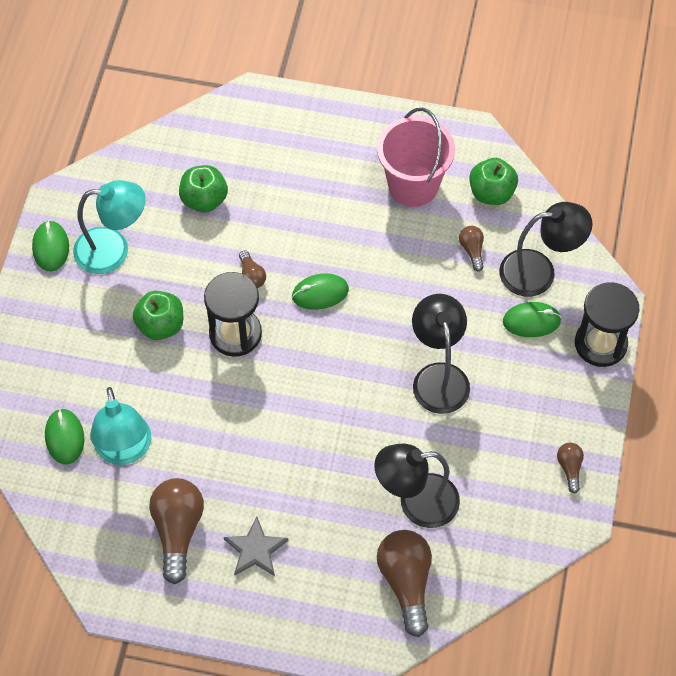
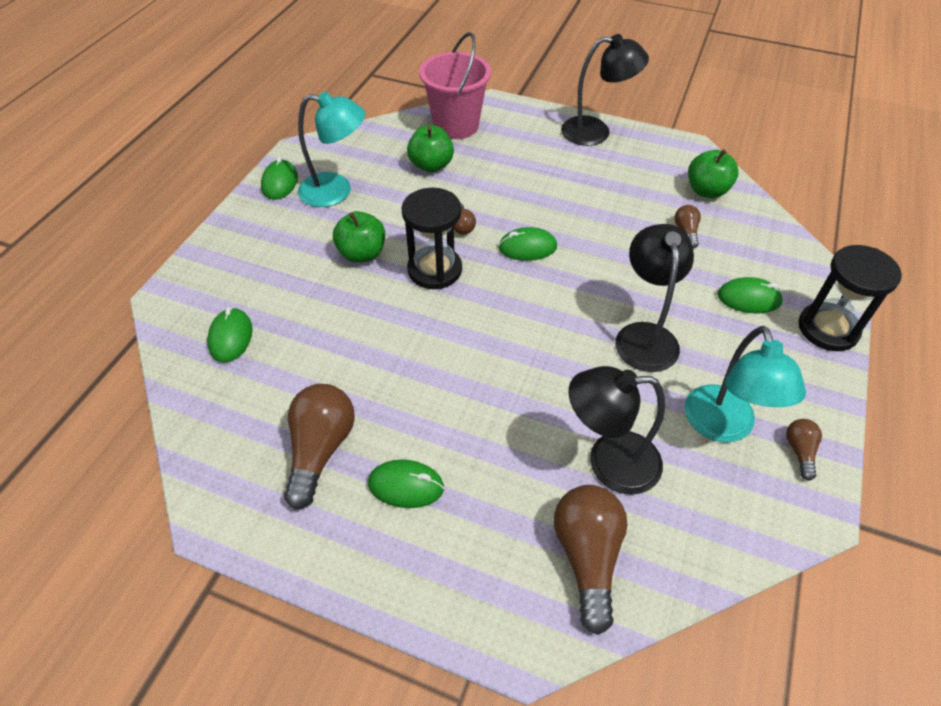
camera: 10 degrees right, 10 degrees down
(124, 451) = (289, 359): turquoise lamp -> turquoise lamp (723, 427)
(255, 550) = (406, 486): grey star -> green mouse
(413, 185) = (630, 177): pink bucket -> pink bucket (456, 125)
(539, 272) = (756, 257): black lamp -> black lamp (596, 132)

